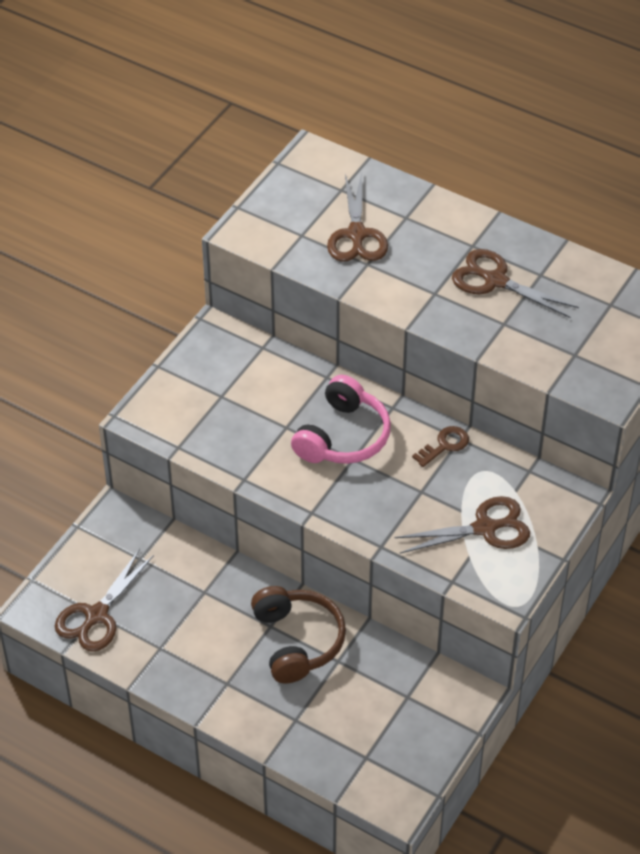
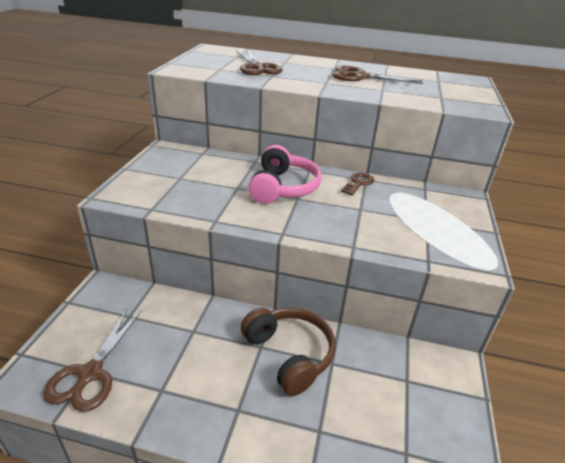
camera: 20 degrees left, 15 degrees down
(484, 528) = (423, 223): brown scissors -> none

